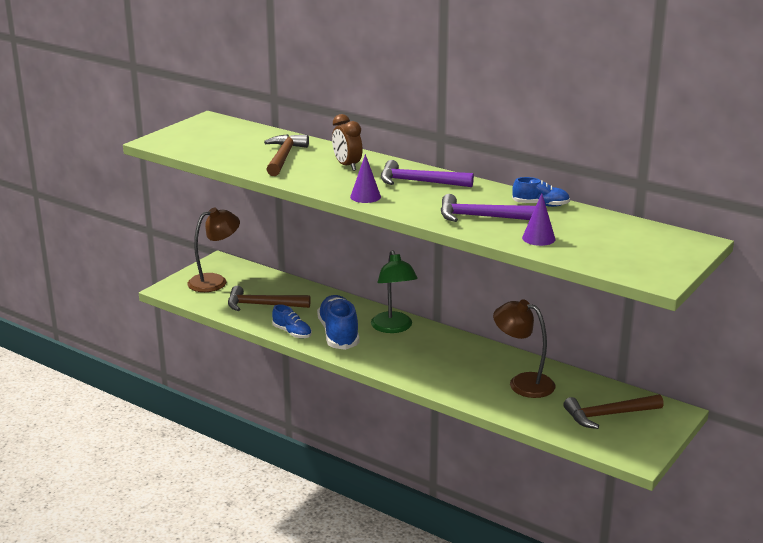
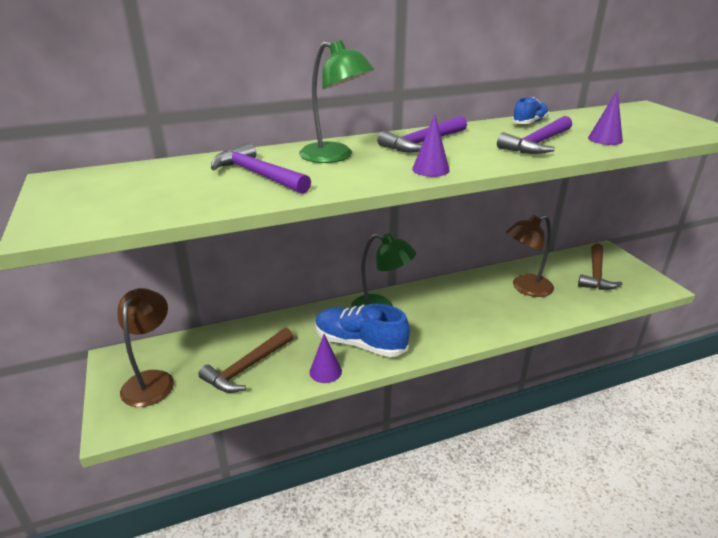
camera: 55 degrees left, 5 degrees up
(284, 157) = (258, 174): brown hammer -> purple hammer
(292, 333) = (325, 371): blue shoe -> purple cone
(347, 166) = (335, 156): brown clock -> green lamp

